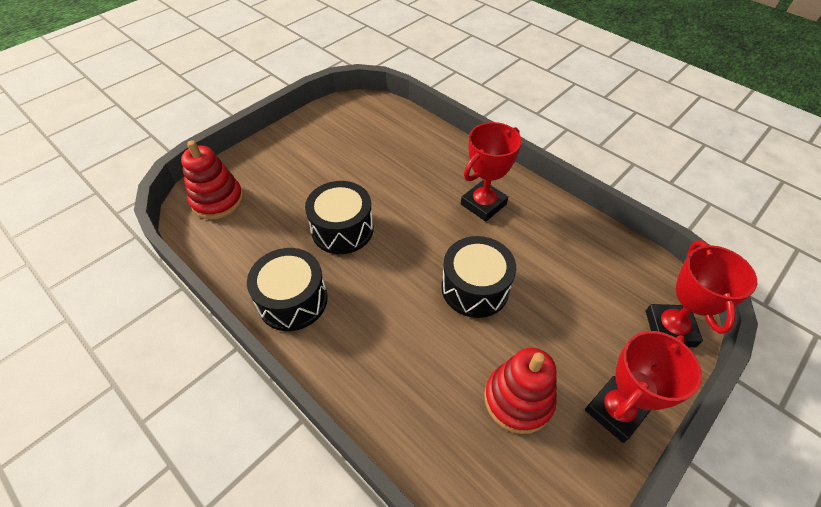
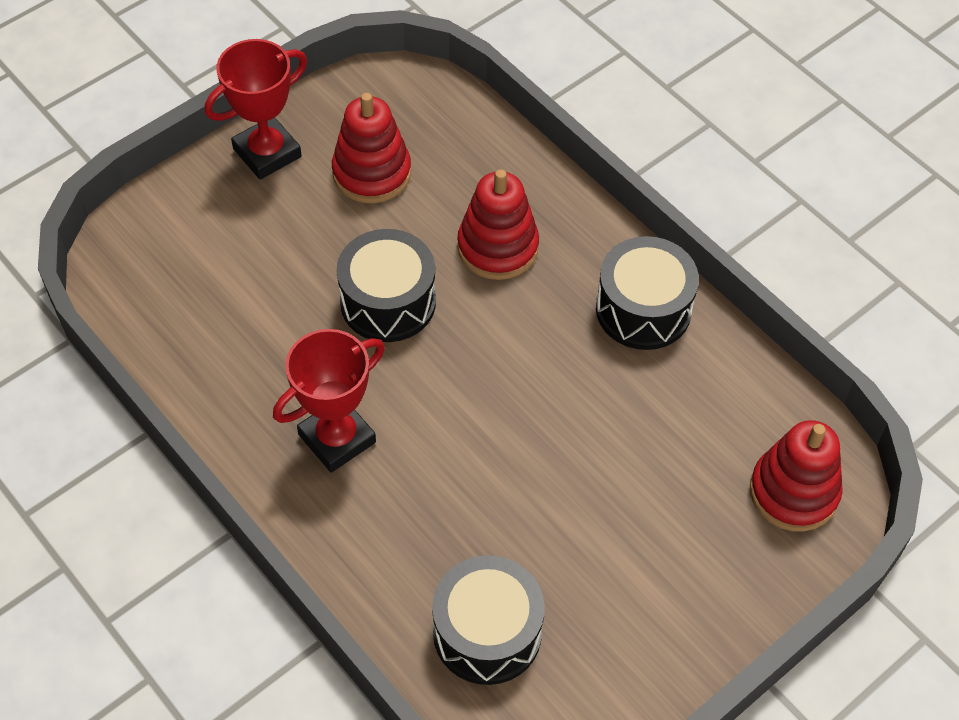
camera: 175 degrees left, 5 degrees up
(342, 229) = (576, 414): black drum -> black drum (487, 632)
(402, 339) = (497, 247): none -> red stacking toy
(669, 328) = (151, 227): red trophy -> none

